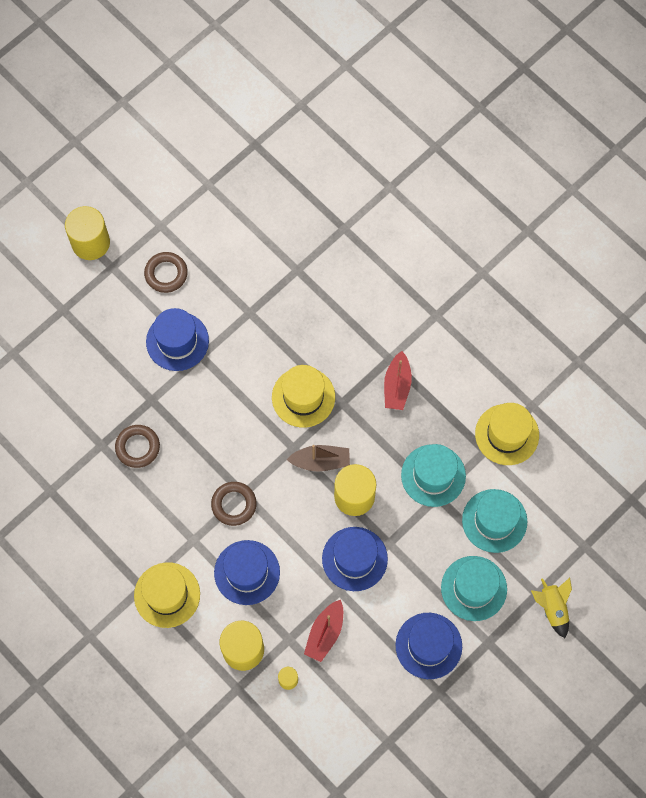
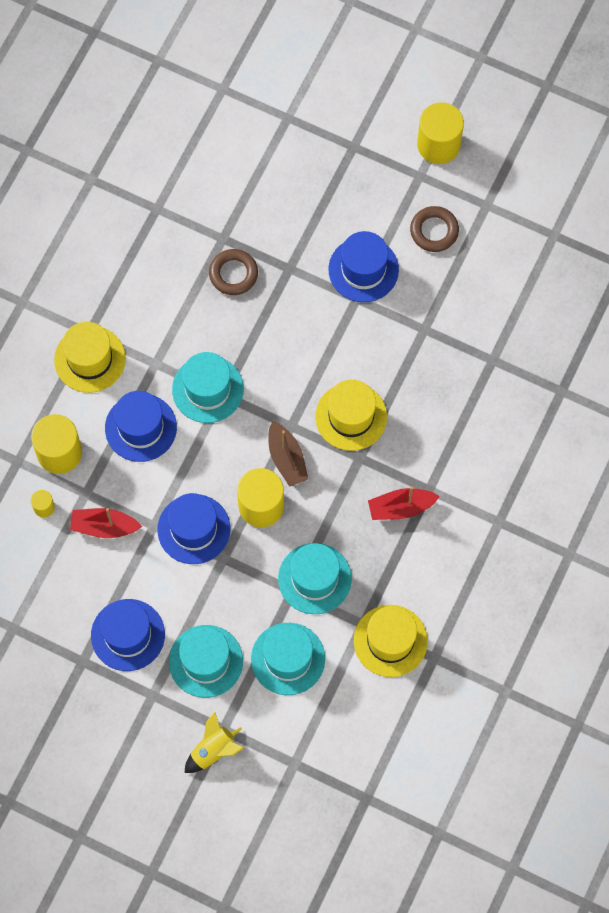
camera: 70 degrees right, 0 degrees up
(234, 504) = (207, 389): brown ring -> turquoise hat

